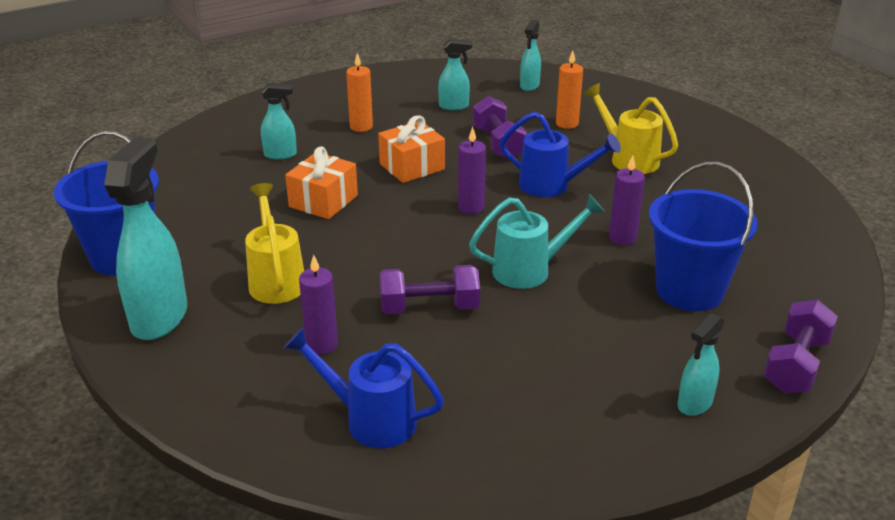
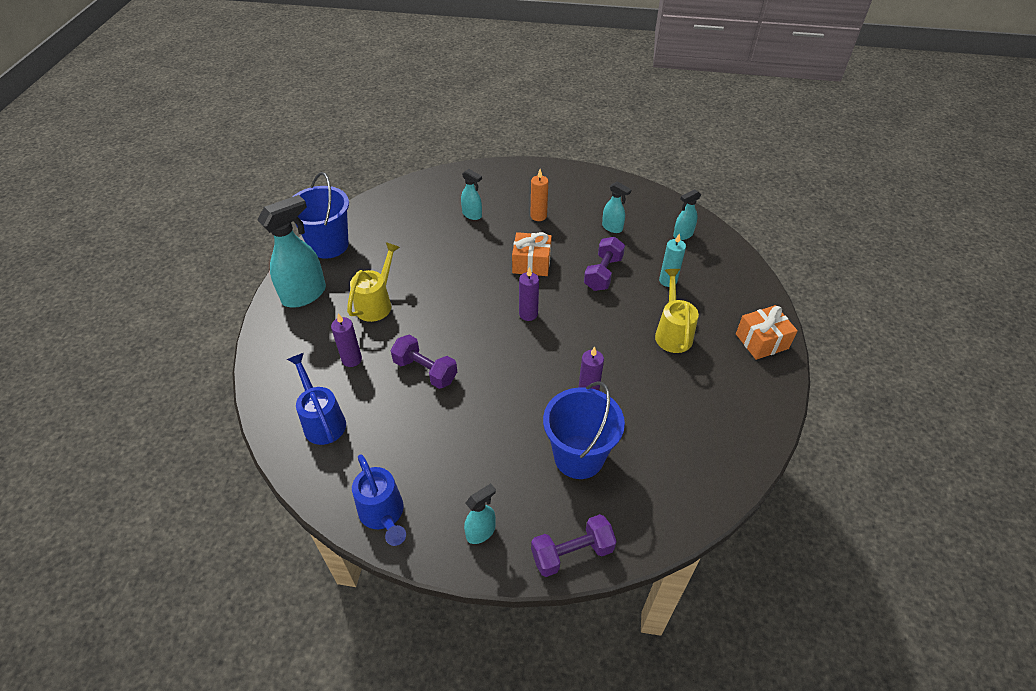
camera: 40 degrees right, 15 degrees up
(323, 201) = (456, 262): orange gift -> orange gift (761, 341)
(529, 270) = (506, 380): turquoise watering can -> none
(551, 186) = (595, 325): blue watering can -> blue watering can (383, 514)
(567, 123) = (668, 280): orange candle -> turquoise candle
(694, 403) = (481, 532): turquoise spray bottle -> turquoise spray bottle turned 150 degrees clockwise

